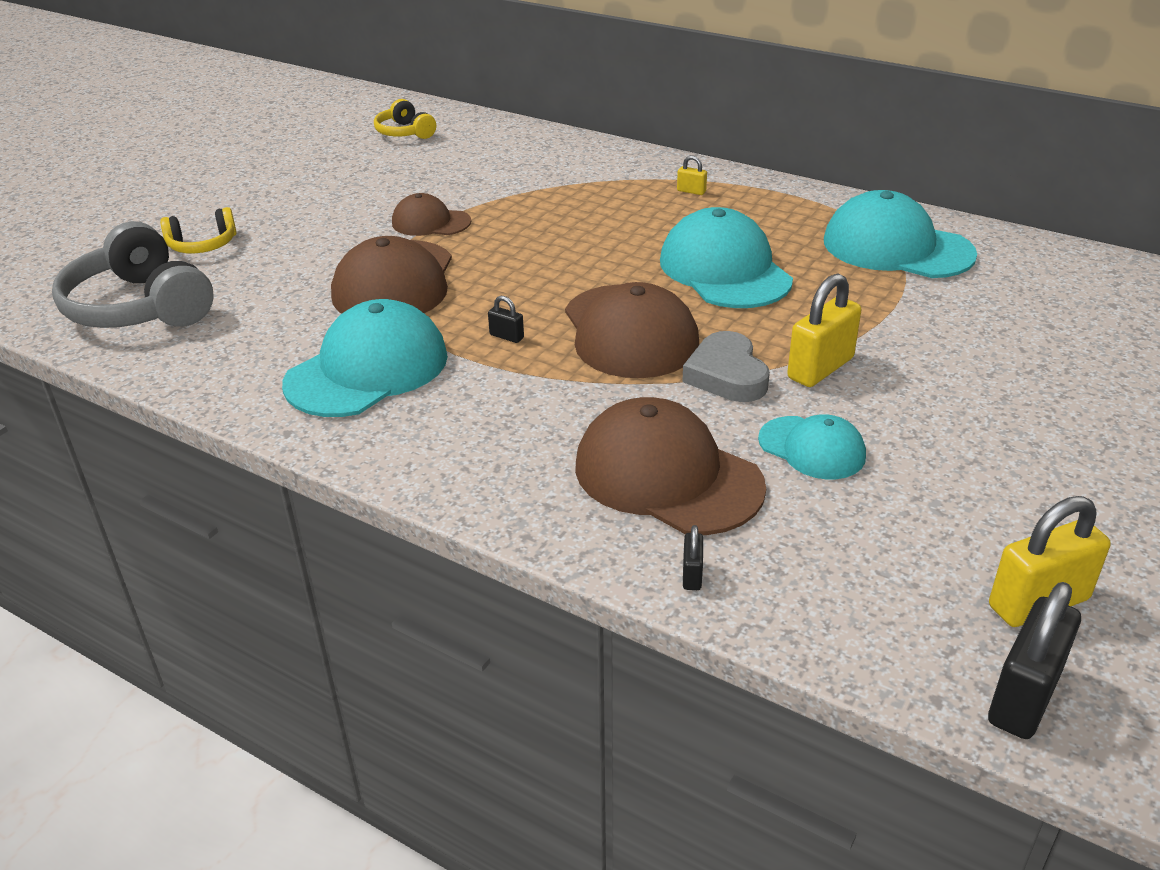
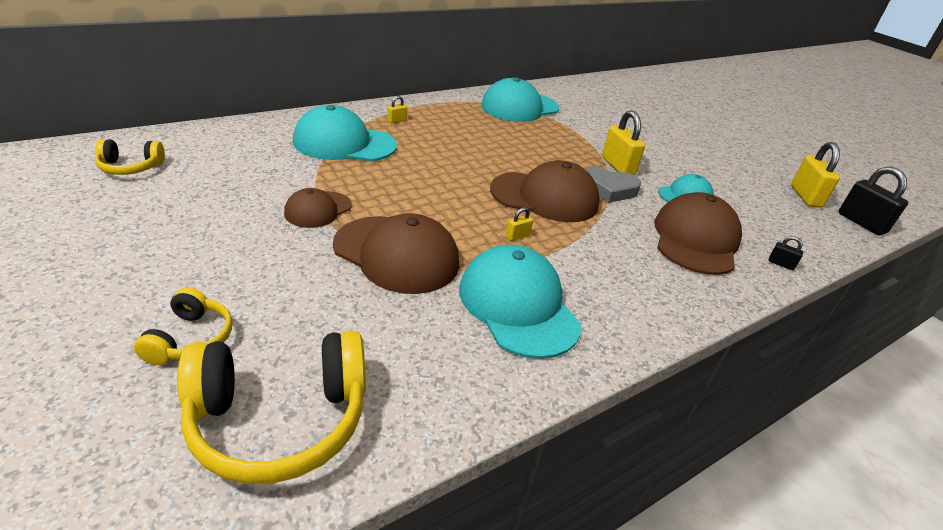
camera: 70 degrees left, 0 degrees up
(140, 307) = (279, 419): grey headphones -> yellow headphones
(506, 336) = (517, 236): black padlock -> yellow padlock
(667, 476) = (695, 239): brown cap -> brown cap turned 135 degrees clockwise
(724, 270) = (500, 148): turquoise cap -> turquoise cap (344, 143)

